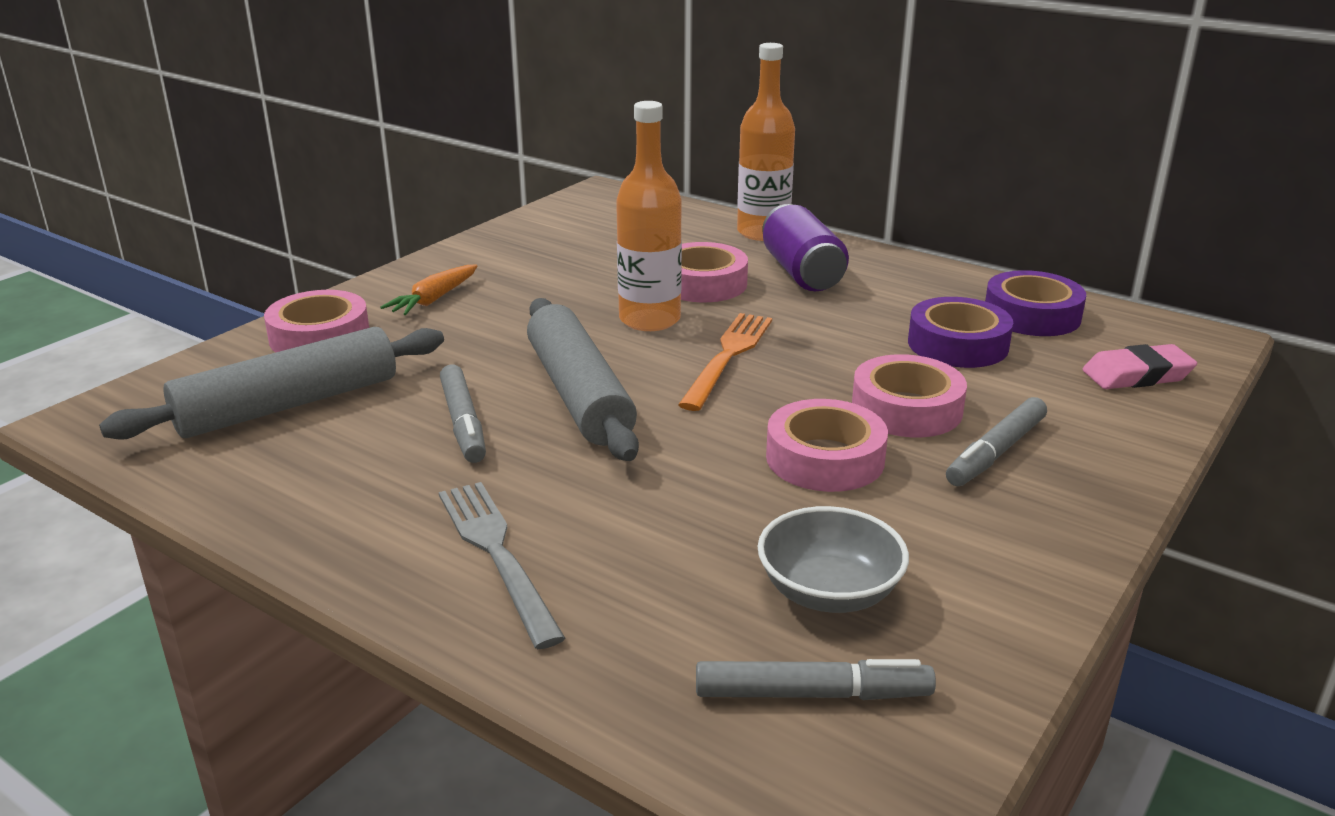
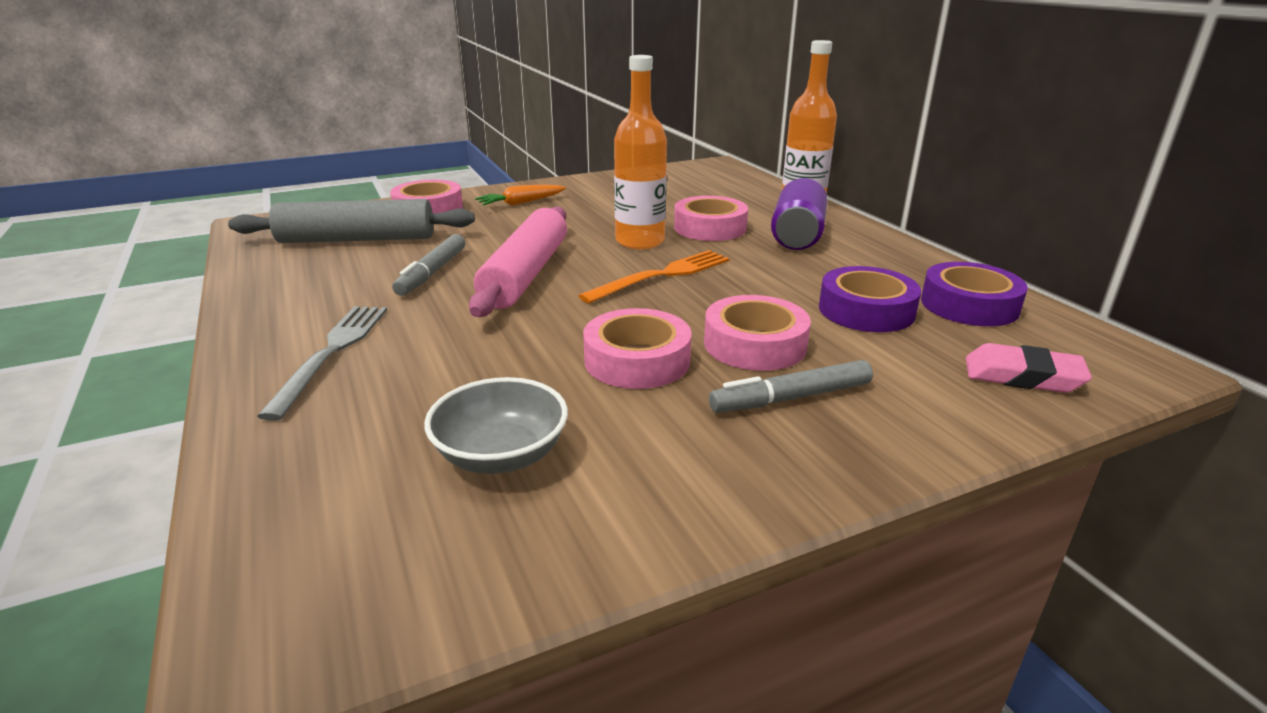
camera: 30 degrees right, 0 degrees up
(579, 394) = (526, 274): grey rolling pin -> pink rolling pin
(812, 694) = (377, 525): grey marker -> none

